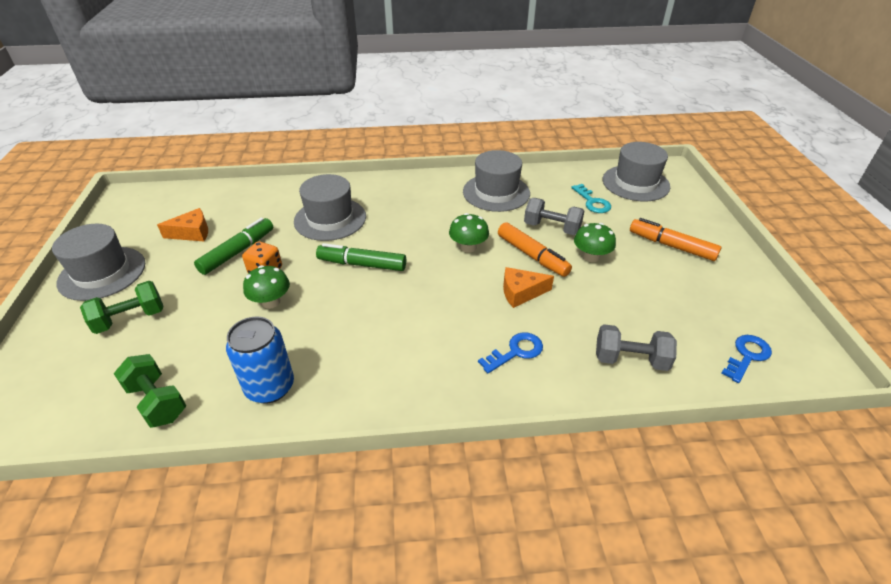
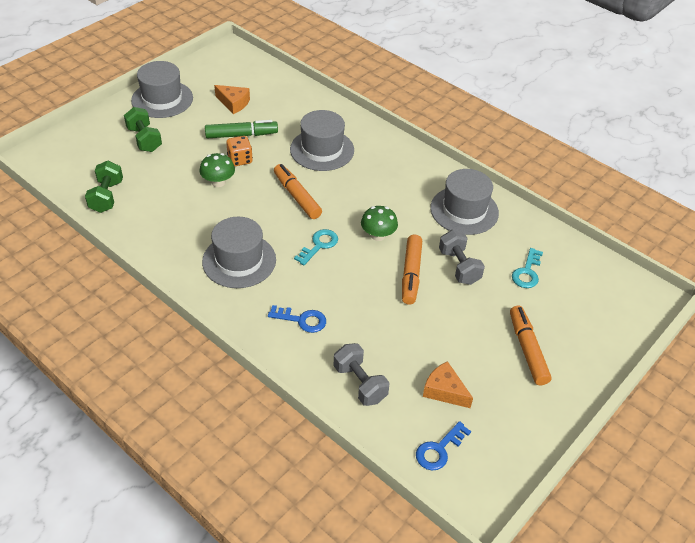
camera: 45 degrees right, 5 degrees up
(130, 319) = (144, 139): green dumbbell -> green dumbbell turned 45 degrees clockwise
(270, 387) = (159, 230): blue can -> none
(362, 264) = (297, 196): green marker -> orange marker
(437, 286) = (319, 245): none -> turquoise key
(521, 292) = (362, 290): orange cheese -> orange cheese (444, 391)
(591, 257) = (451, 307): green mushroom -> none
(635, 183) = (595, 285): grey hat -> grey hat (239, 260)
(747, 356) = (439, 450): blue key -> blue key turned 135 degrees clockwise

